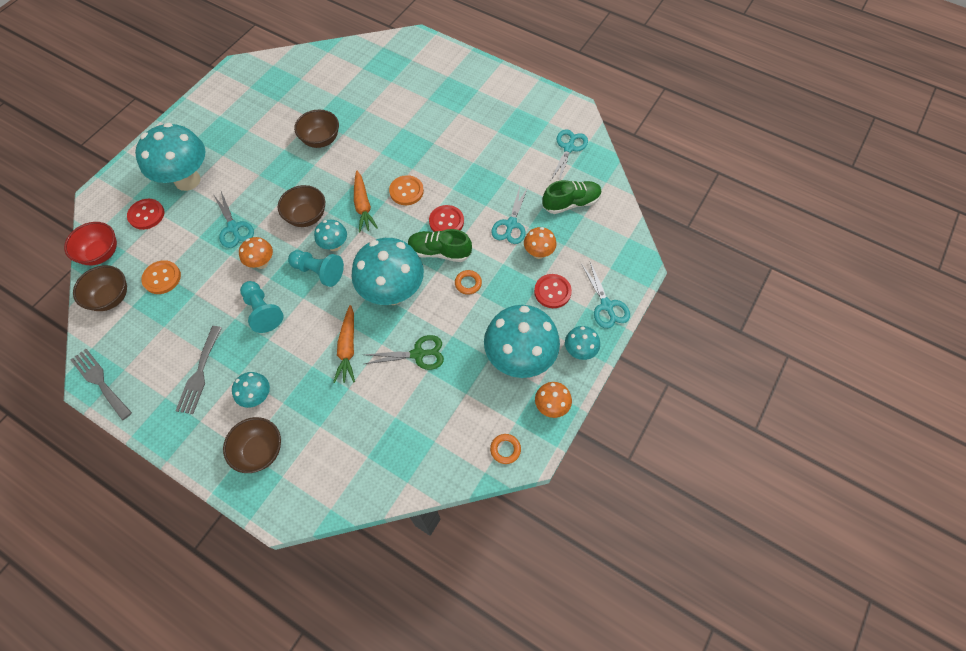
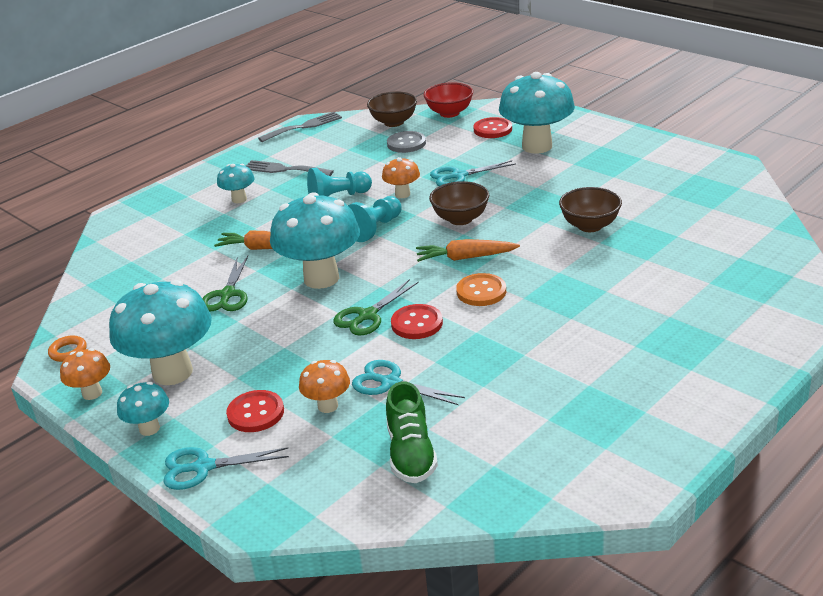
camera: 105 degrees right, 30 degrees down
(162, 278) = (406, 143): orange button -> grey button
(260, 451) = (181, 203): brown bowl -> none
(334, 245) = (409, 238): turquoise mushroom -> none
(439, 252) = (367, 316): green shoe -> green scissors
(468, 283) = (306, 337): orange ring -> none
(569, 148) = (536, 466): turquoise scissors -> none

